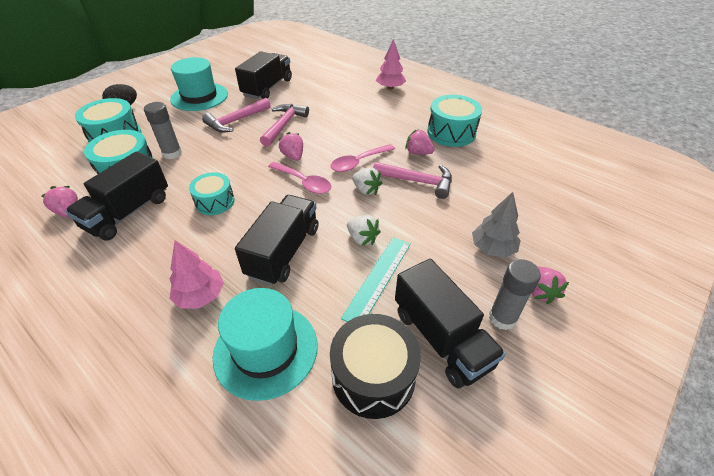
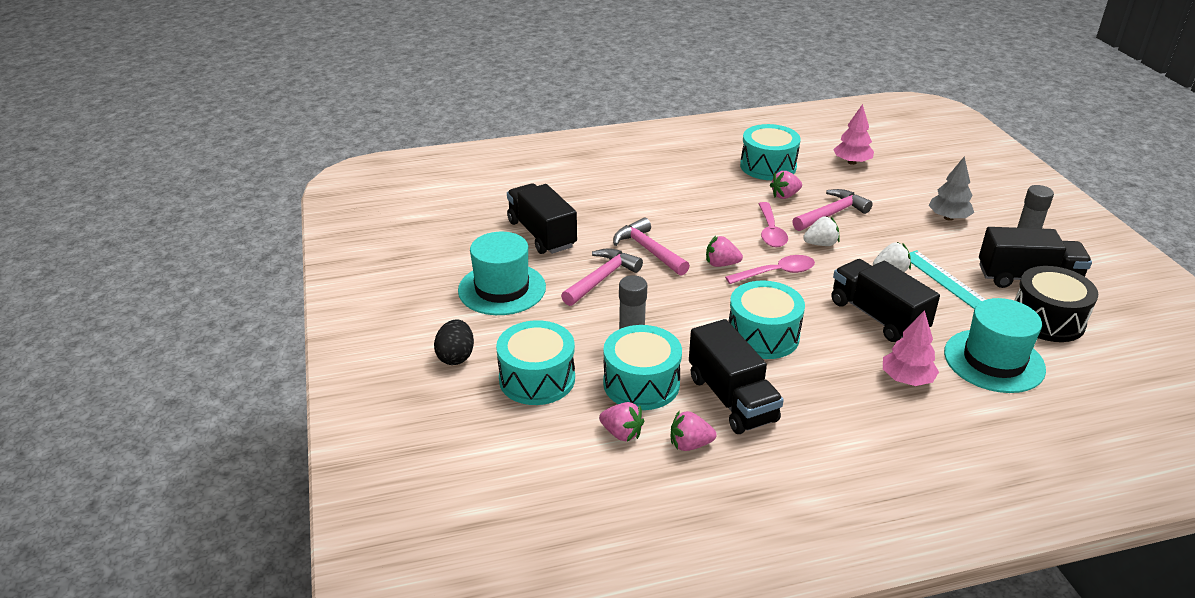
camera: 55 degrees left, 10 degrees down
(215, 202) = (763, 336): turquoise drum -> turquoise drum, size x1.52
(236, 121) = (602, 278): pink hammer -> pink hammer turned 135 degrees counterclockwise
(390, 88) = (641, 162): pink tree -> pink tree (852, 162)
(540, 292) = (1008, 220): pink strawberry -> pink strawberry (622, 433)

